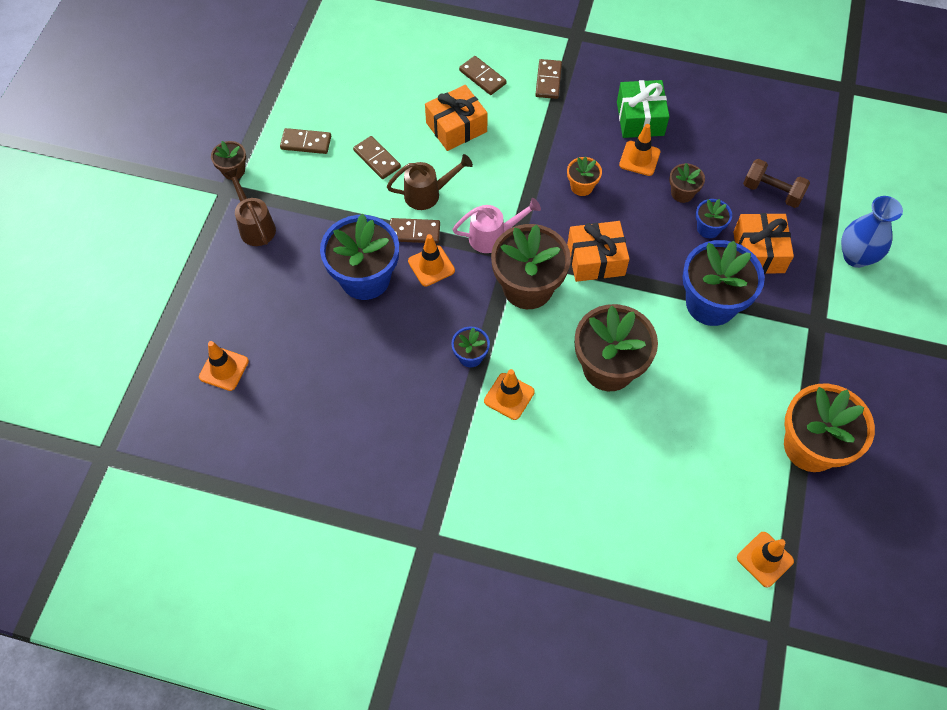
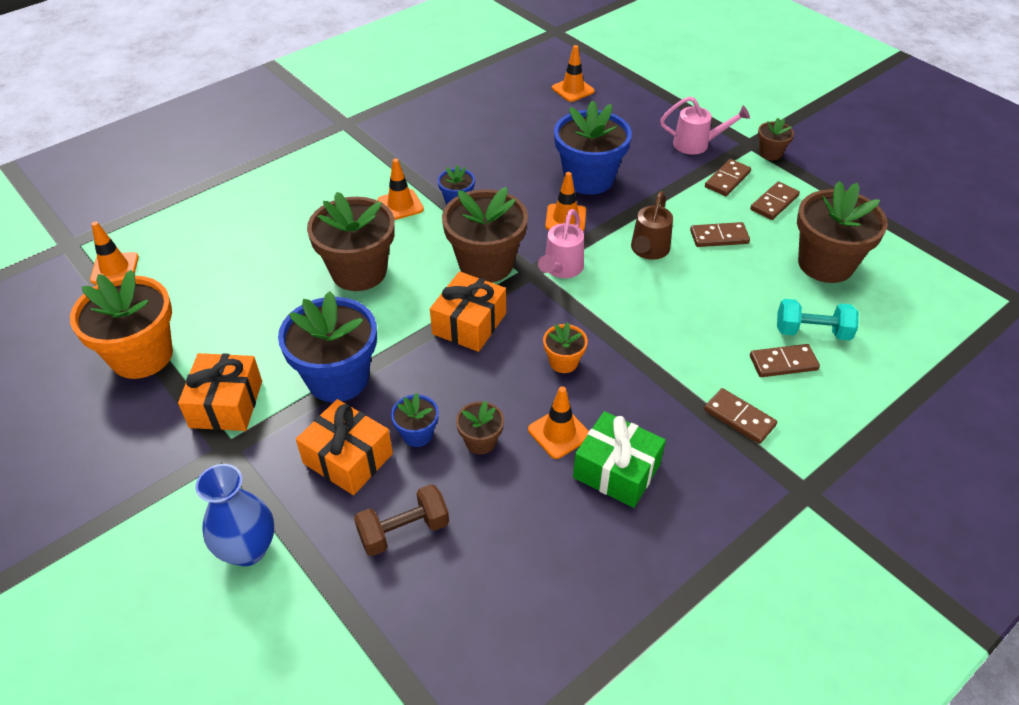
camera: 125 degrees right, 15 degrees down
(255, 226) = (696, 144): brown watering can -> pink watering can
(361, 89) = (825, 264): none -> brown flower pot
(414, 232) = (611, 224): brown domino -> brown domino (727, 180)
(440, 73) = (812, 332): none -> turquoise dumbbell
(456, 127) = (721, 307): orange gift -> orange gift (226, 404)

